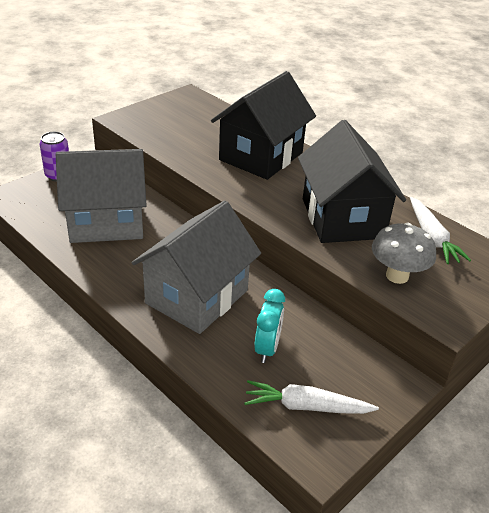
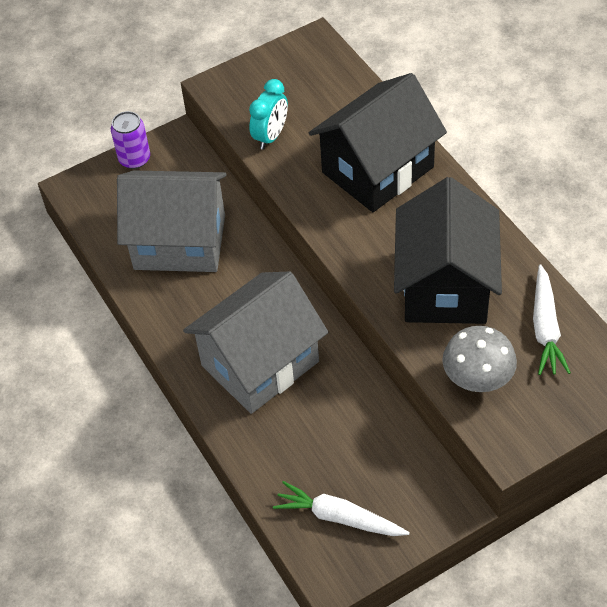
camera: 20 degrees right, 15 degrees up
(267, 348) = (319, 442): turquoise clock -> turquoise clock (271, 136)

